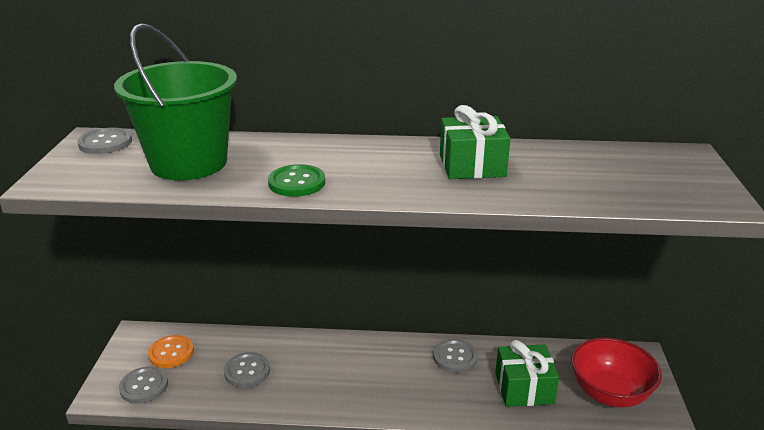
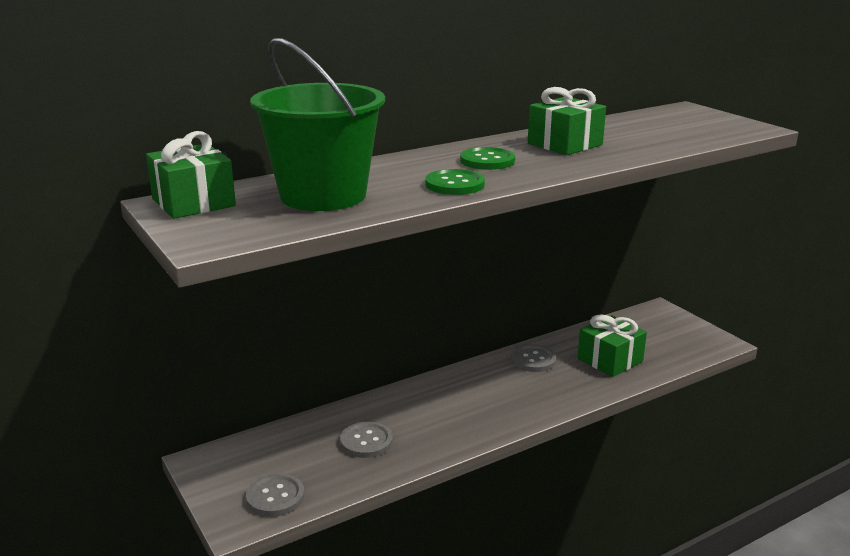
camera: 35 degrees left, 5 degrees down
(105, 143) = (193, 202): grey button -> green gift
(171, 353) = (265, 459): orange button -> none
(369, 165) = (487, 161): none -> green button
(609, 393) = (669, 340): red bowl -> none

